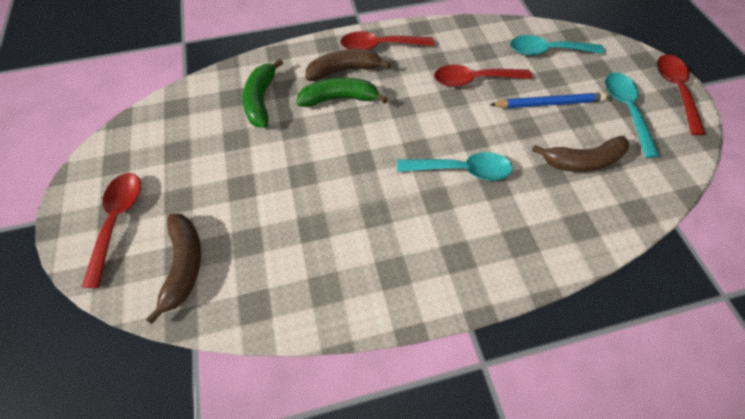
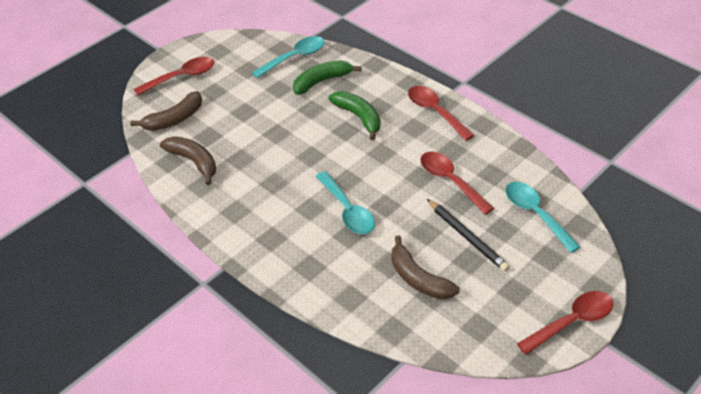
camera: 60 degrees right, 15 degrees down
(344, 70) = (390, 106): brown banana -> brown banana (194, 162)
(548, 103) = (467, 237): blue pencil -> black pencil
(625, 110) = (508, 291): turquoise spoon -> turquoise spoon (294, 57)

